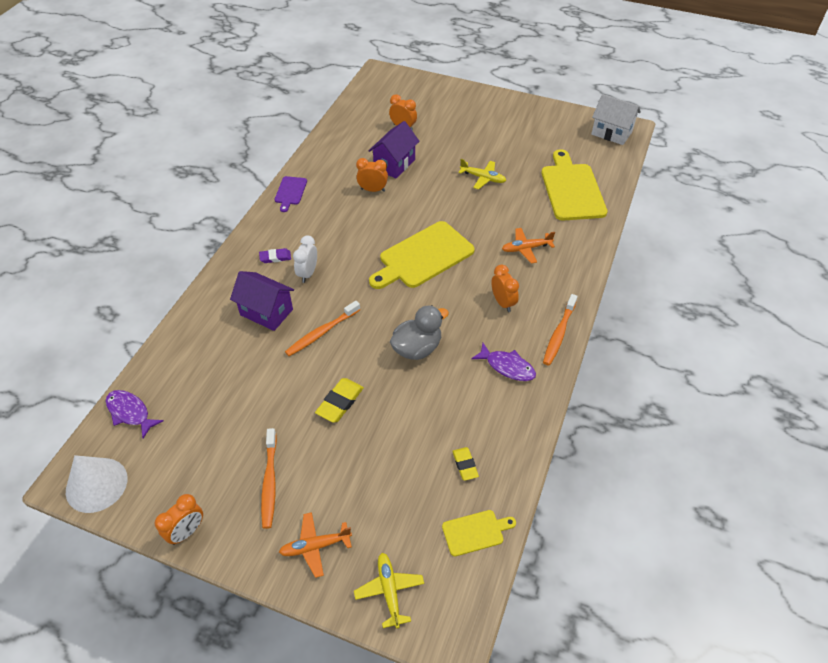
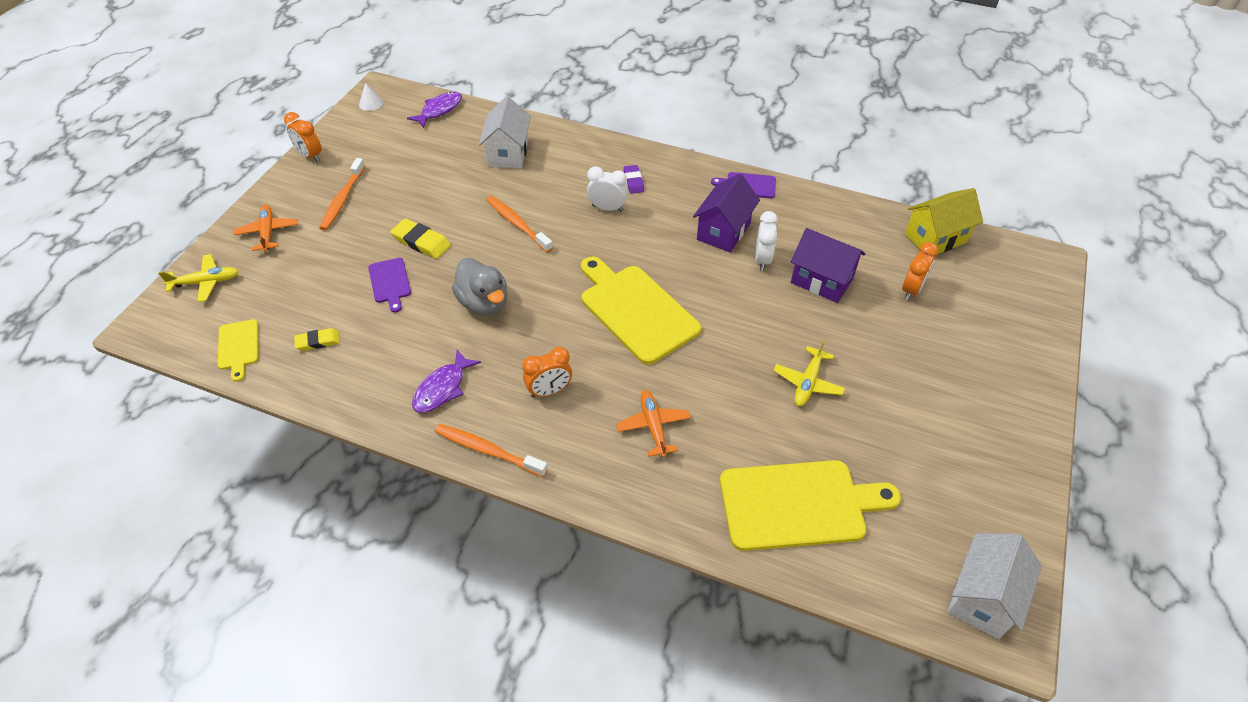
camera: 90 degrees right, 0 degrees up
(96, 484) = (371, 103): white cone -> white cone, size x0.48
(219, 346) = (508, 153): none -> white house
(266, 312) = (551, 181): purple house -> purple house (723, 231)
(270, 482) = (342, 199): orange toothbrush -> orange toothbrush turned 75 degrees counterclockwise
(356, 111) = (935, 238): none -> yellow house
(373, 190) = (762, 259): orange clock -> white clock
(392, 420) = (390, 282): none -> purple cutting board

